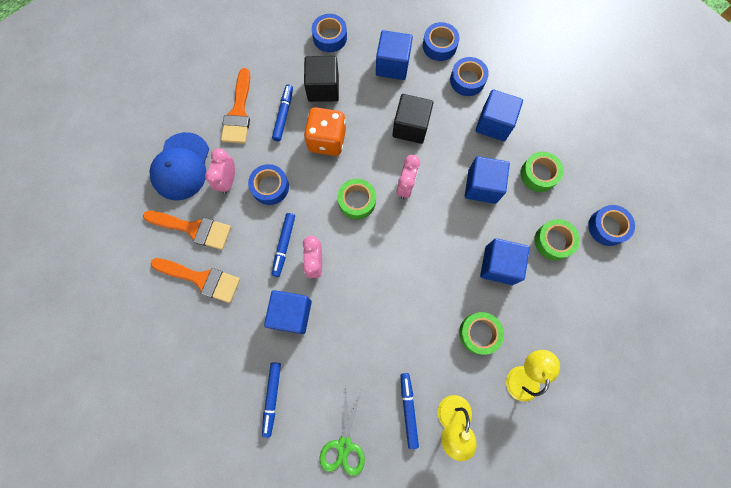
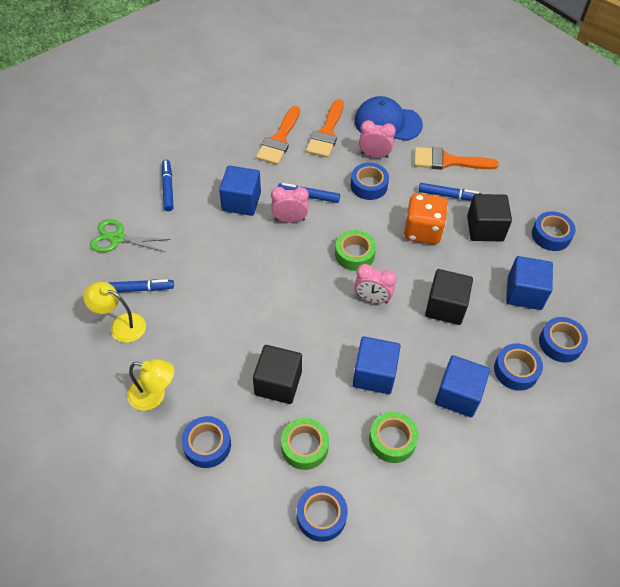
camera: 90 degrees right, 20 degrees down
(272, 398) = (168, 188): blue marker -> blue marker turned 75 degrees clockwise
(479, 333) = (204, 356): green tape -> none
(499, 265) = (278, 383): blue cube -> black cube
(563, 321) = (207, 445): none -> blue tape

